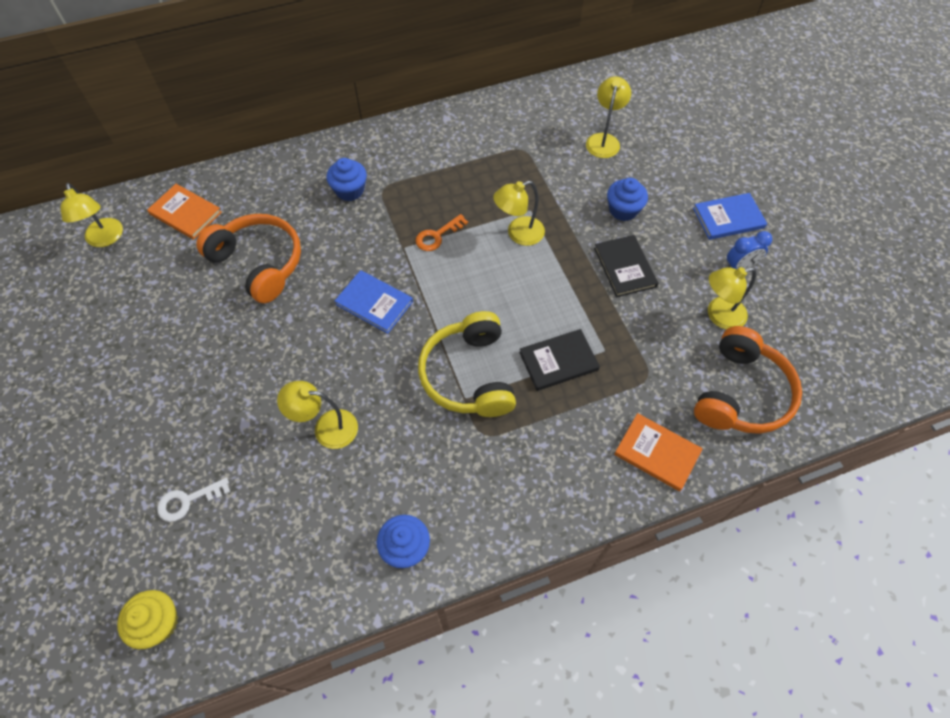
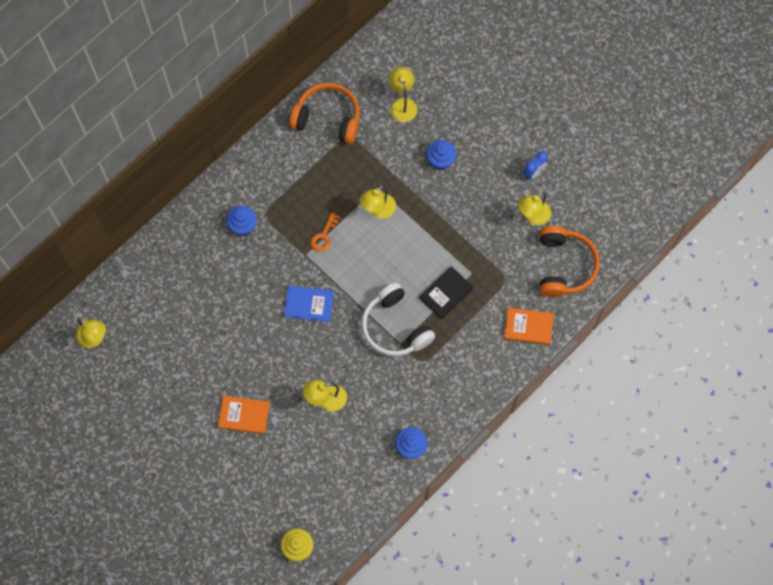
camera: 25 degrees left, 10 degrees up
(185, 213) = (137, 294): orange book -> orange book (244, 415)
(187, 501) = (270, 479): white key -> none
(259, 263) = (214, 309): orange headphones -> orange headphones (328, 118)
(468, 375) = (395, 327): yellow headphones -> white headphones
(624, 267) = (459, 206): black book -> none
(728, 218) = (513, 136): blue book -> none

